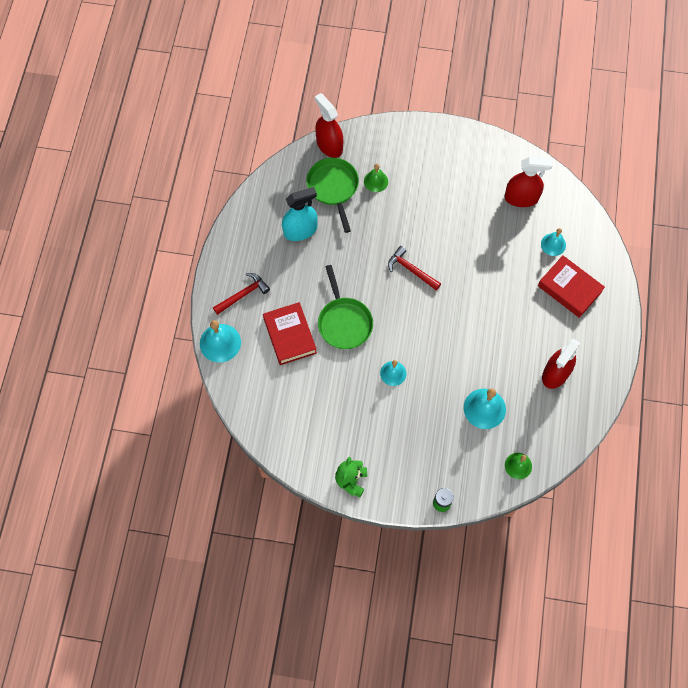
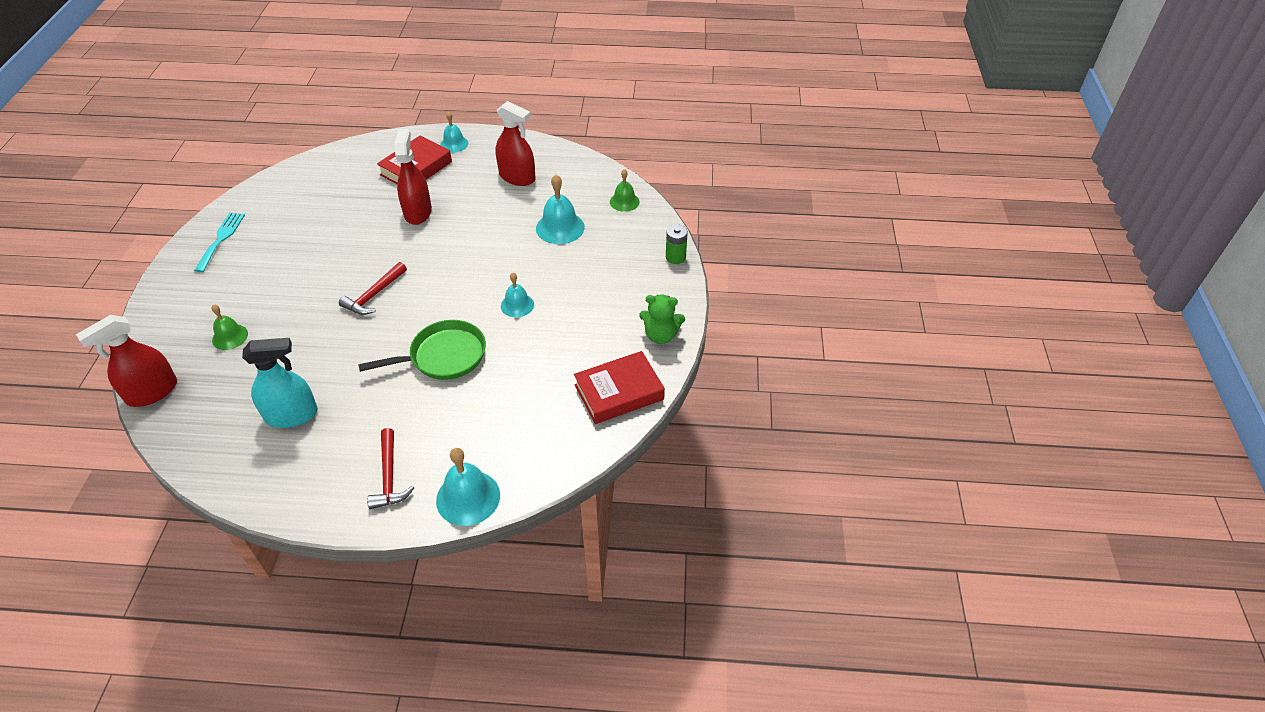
camera: 95 degrees left, 20 degrees down
(243, 294) = (389, 476): red hammer -> red hammer turned 150 degrees counterclockwise
(290, 336) = (460, 413): red book -> red book (619, 392)
(300, 230) = (291, 415): turquoise spray bottle -> turquoise spray bottle turned 105 degrees clockwise
(333, 188) = (228, 382): green pan -> none
(481, 156) = (221, 239): none -> turquoise fork
(521, 198) = (291, 205): red spray bottle -> red spray bottle (418, 212)
(553, 244) = (358, 180): turquoise bell -> turquoise bell (454, 144)

